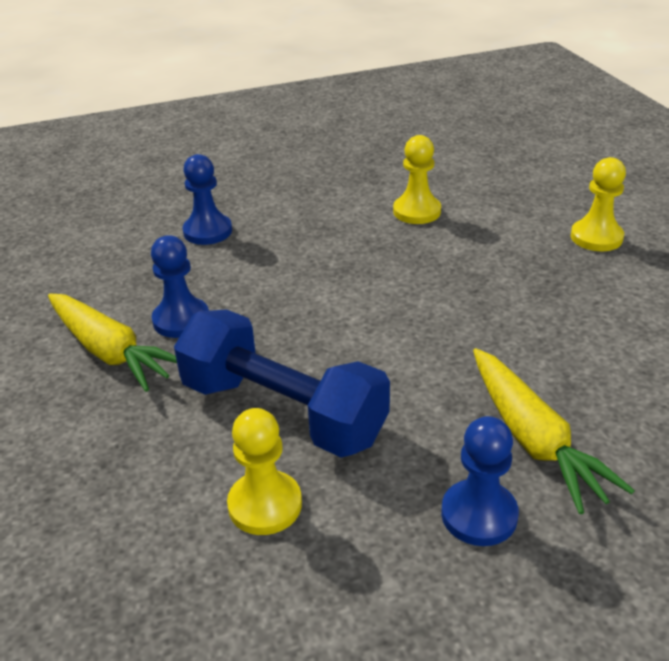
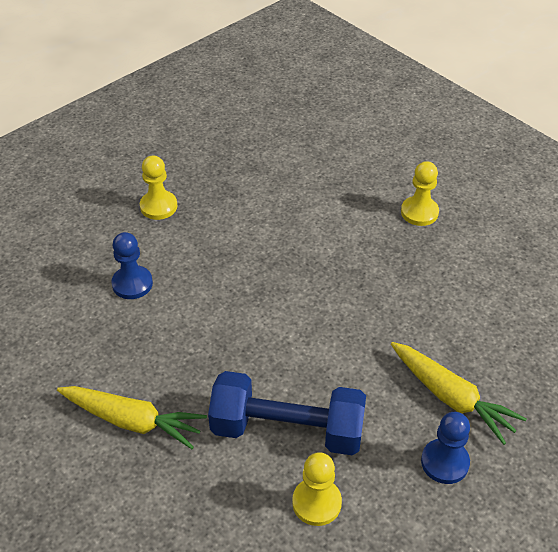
camera: 25 degrees left, 10 degrees up
(181, 320) = (167, 376): blue pawn -> none
(417, 211) = (283, 219): yellow pawn -> yellow pawn (158, 206)

